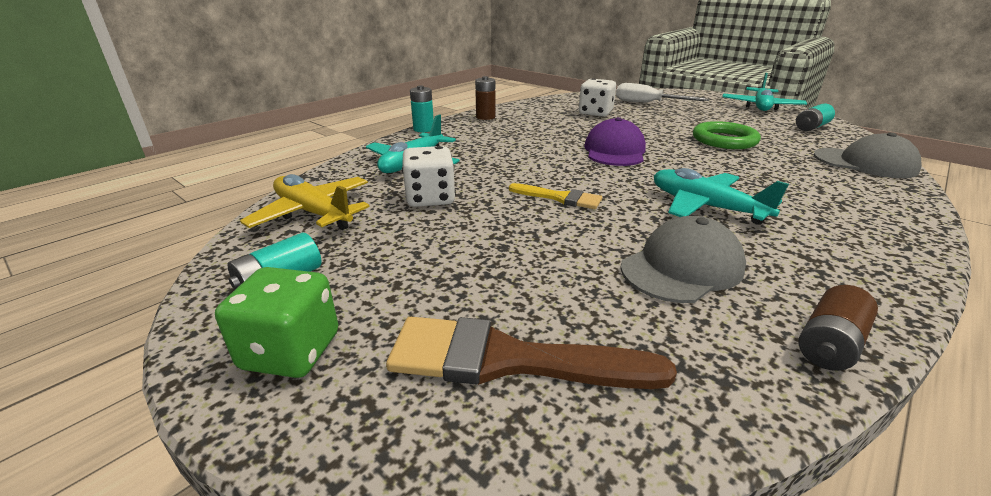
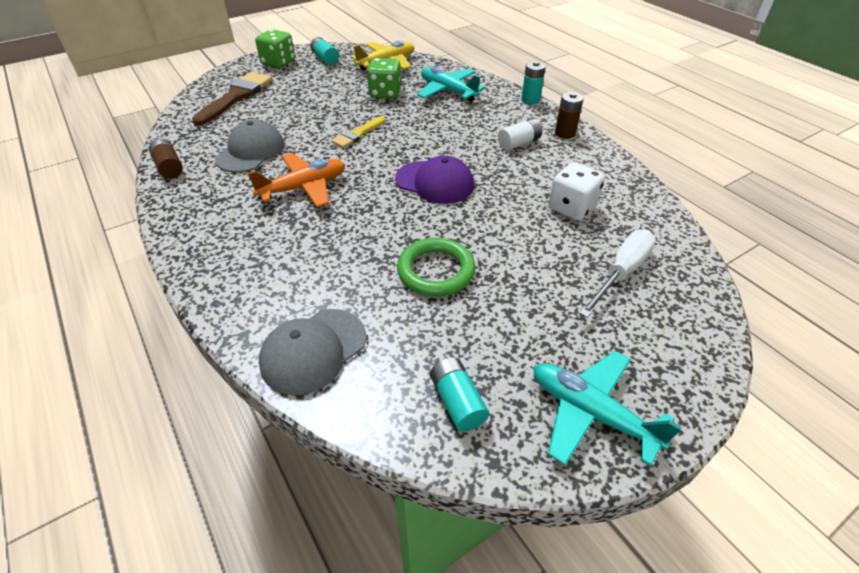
camera: 105 degrees right, 15 degrees up
(430, 198) = (385, 93): white dice -> green dice
(515, 129) = (519, 143): none -> white battery
(682, 267) = (251, 151): grey cap -> grey cap turned 135 degrees counterclockwise
(705, 207) = (304, 188): turquoise plane -> orange plane

